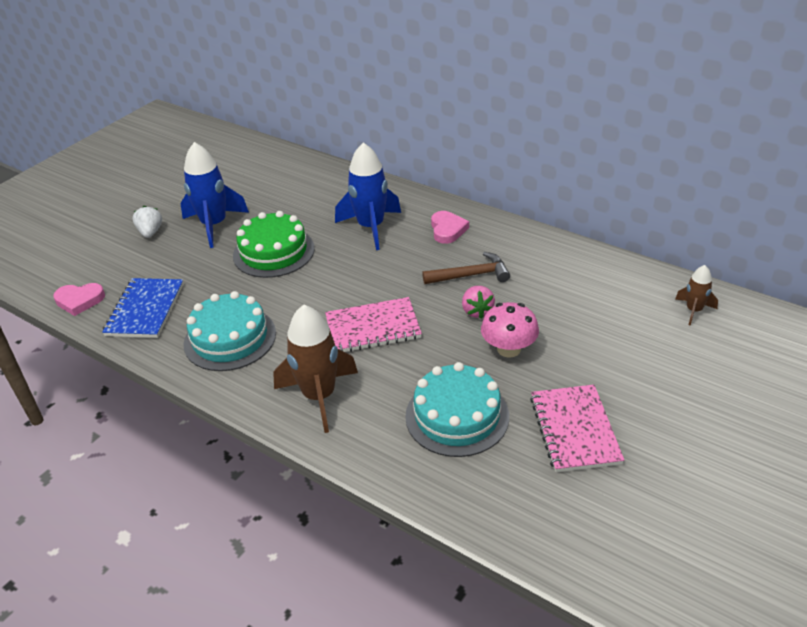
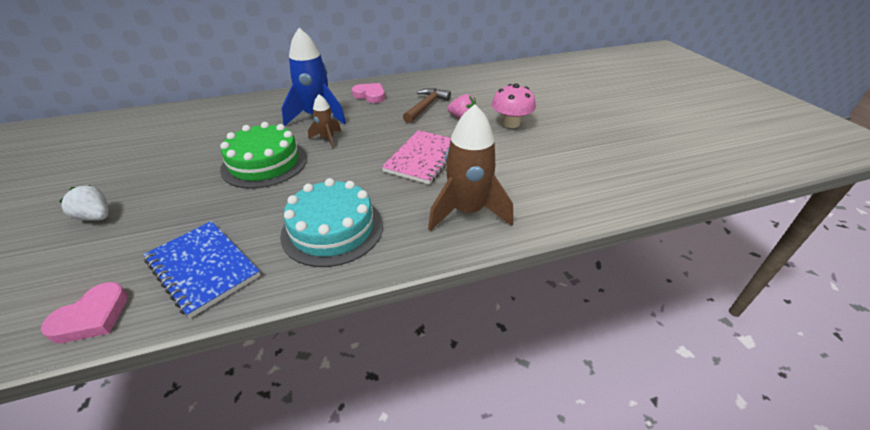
camera: 55 degrees left, 0 degrees up
(214, 225) = (170, 177): blue rocket -> none
(457, 416) = (552, 164): turquoise cake -> none
(575, 430) = (603, 133): pink notebook -> none
(694, 310) = (544, 70): brown rocket -> brown rocket (327, 139)

